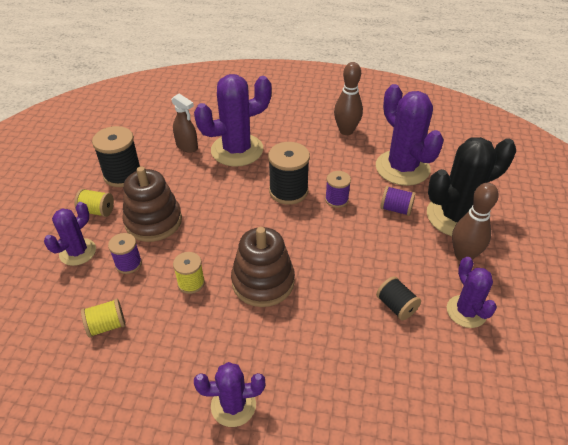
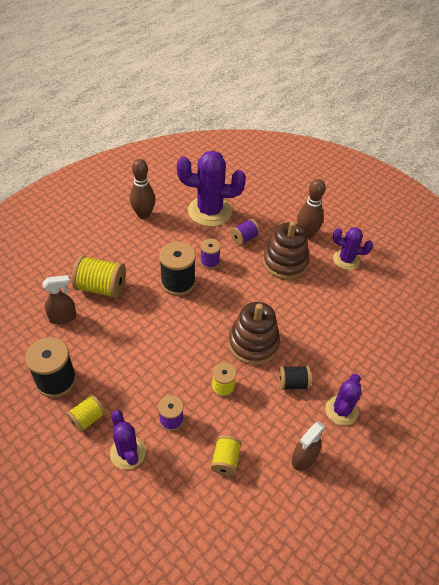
camera: 60 degrees left, 5 degrees up
(145, 394) = (303, 458): none -> brown spray bottle
(153, 221) = (136, 382): brown stacking toy -> brown stacking toy (285, 262)
(237, 150) = (101, 288): purple cactus -> yellow spool
(396, 306) = (321, 288): black spool -> black spool (292, 383)
(456, 216) = (274, 216): black cactus -> none

